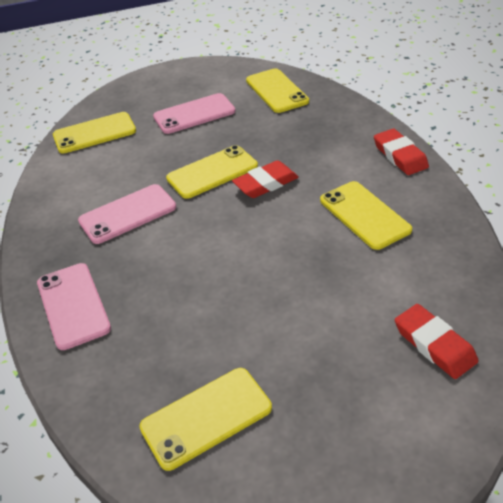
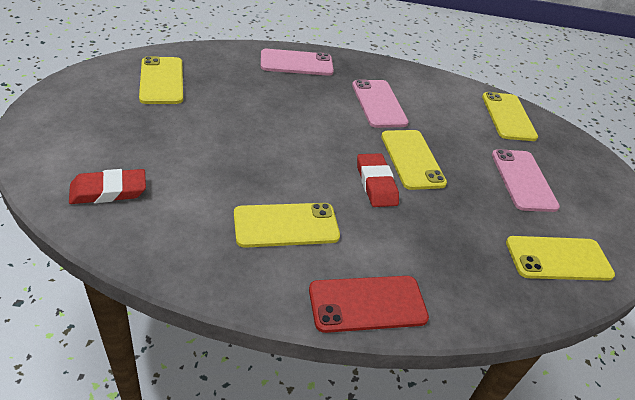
camera: 100 degrees right, 0 degrees up
(400, 156) = (367, 304): red eraser -> red phone

